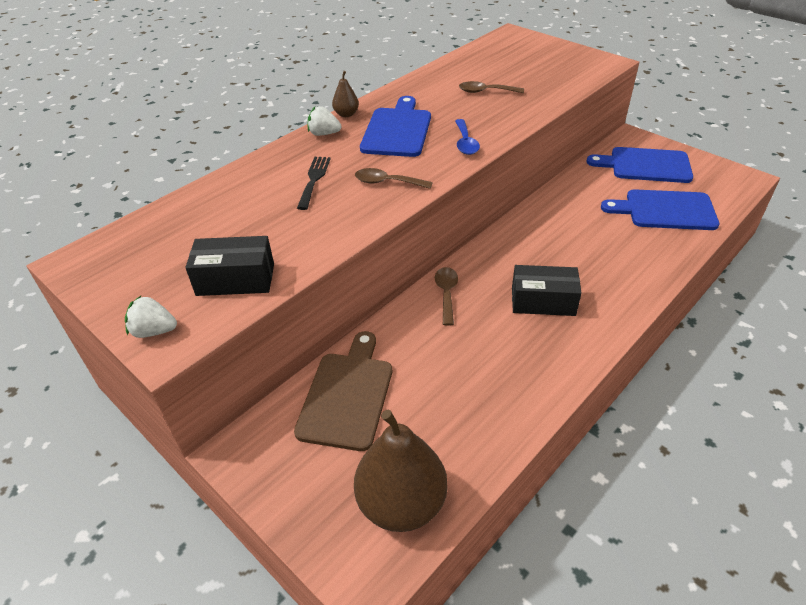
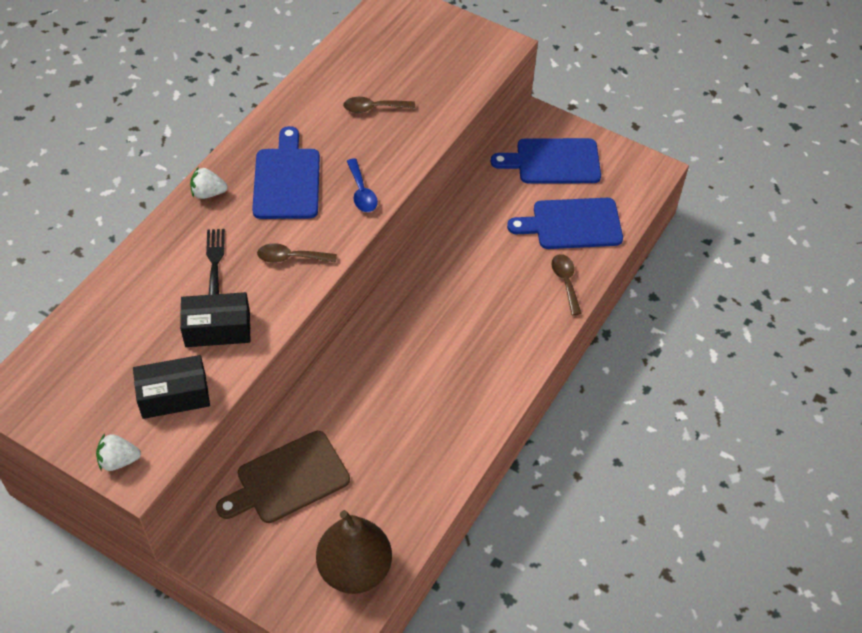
camera: 15 degrees left, 10 degrees up
(346, 114) = (225, 160): brown pear -> none
(347, 395) = (288, 479): brown cutting board -> brown cutting board turned 120 degrees counterclockwise
(446, 293) = (362, 356): brown spoon -> brown spoon (565, 282)
(543, 301) = (456, 353): black box -> black box (217, 329)

